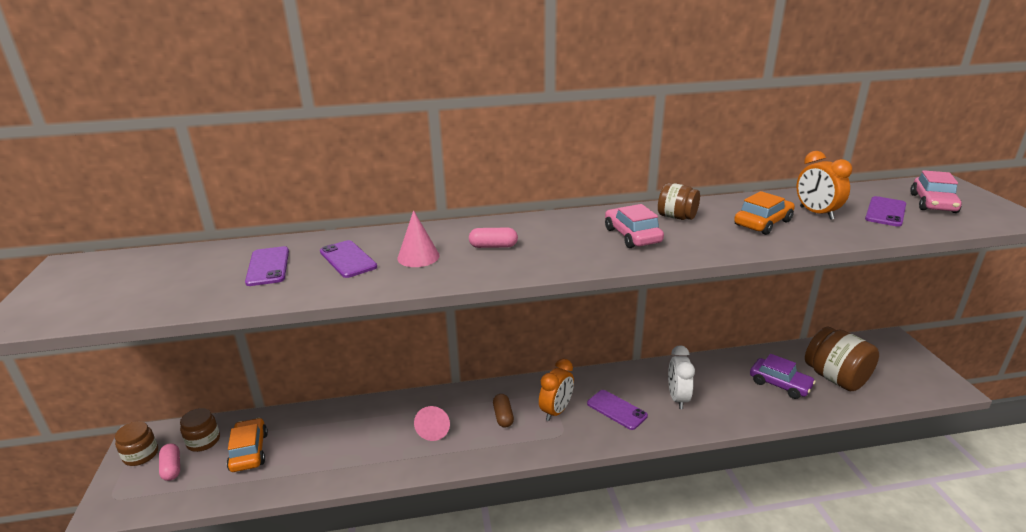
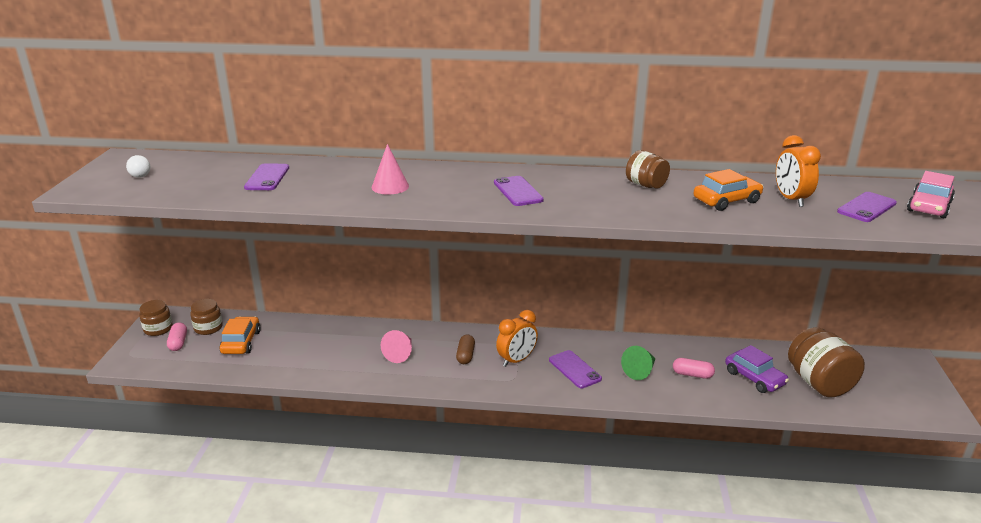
camera: 15 degrees right, 0 degrees up
(101, 286) = (140, 174): none -> white light bulb
(348, 259) = (332, 181): purple phone -> purple phone (518, 191)
(493, 246) = (458, 187): pink capsule -> pink capsule (692, 374)
(632, 236) = (590, 195): pink car -> none
(677, 398) = (640, 371): white clock -> green cone

